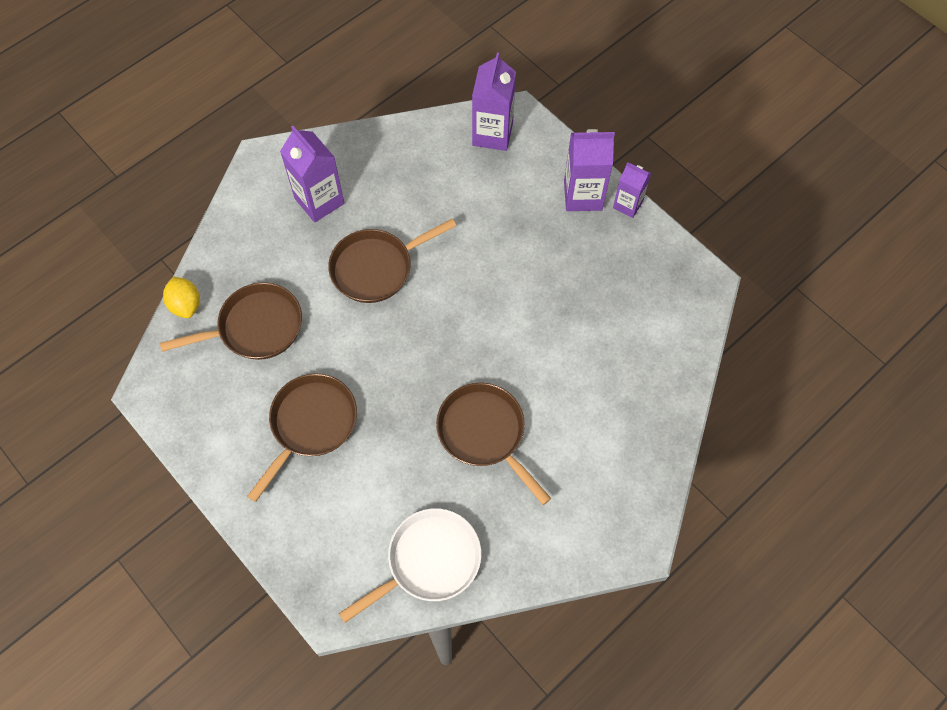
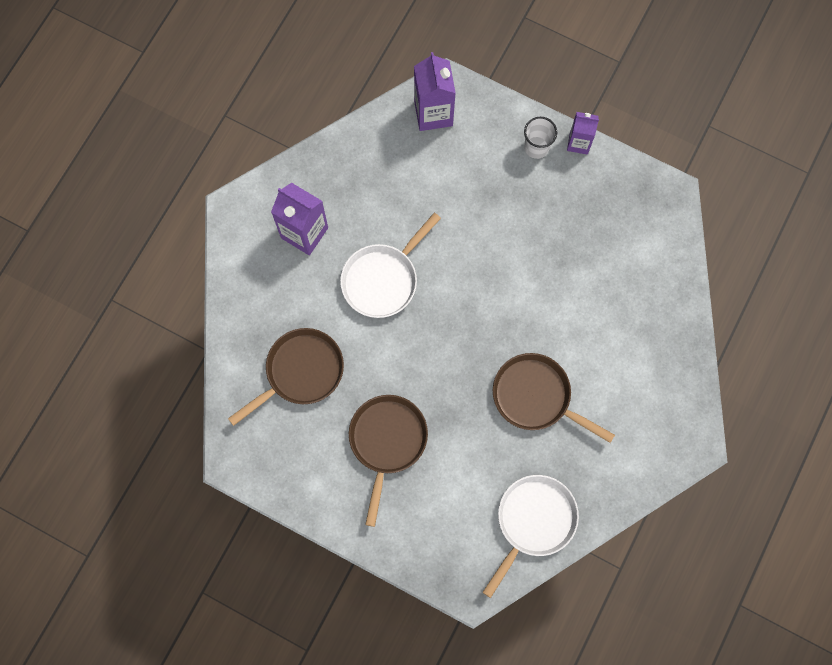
camera: 20 degrees left, 10 degrees up
(186, 305) = (229, 373): yellow lemon -> none
(377, 268) = (383, 279): brown pan -> white pan
(583, 195) = (536, 147): purple carton -> white cup

